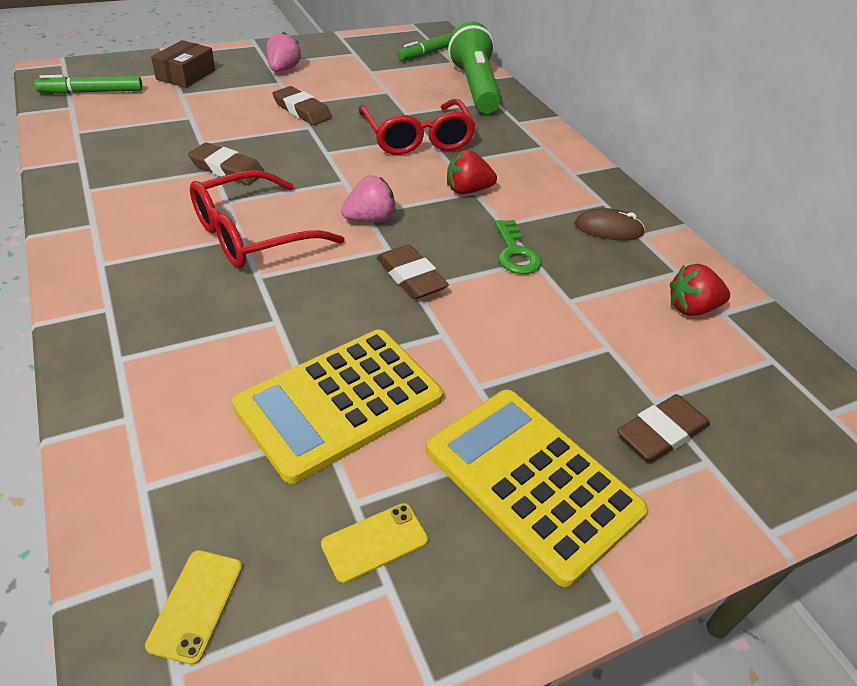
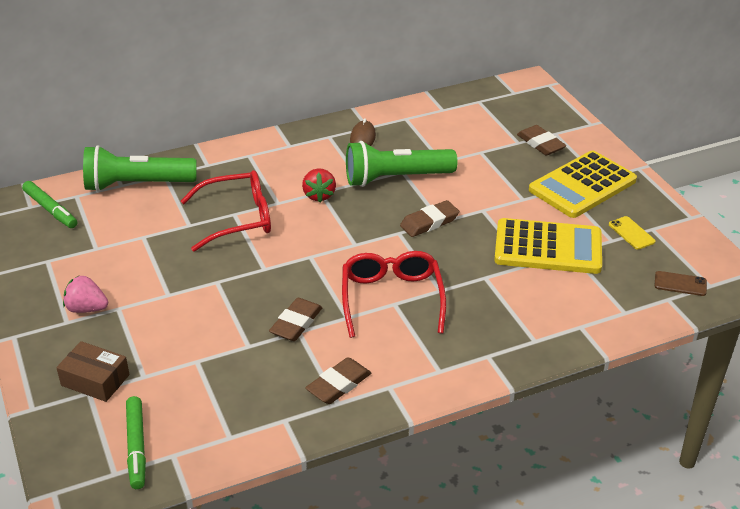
camera: 85 degrees left, 5 degrees down
(196, 605) = (680, 284): yellow phone -> brown phone
(252, 235) = (391, 298): red glasses -> red glasses turned 150 degrees counterclockwise
(302, 110) = (183, 288): brown eraser -> brown eraser (338, 384)
(339, 402) = (548, 248): yellow calculator -> yellow calculator turned 45 degrees counterclockwise
(369, 219) = (363, 242): pink strawberry -> none
(515, 253) = (396, 178): green key -> green flashlight
(691, 308) = (441, 119): red strawberry -> none

